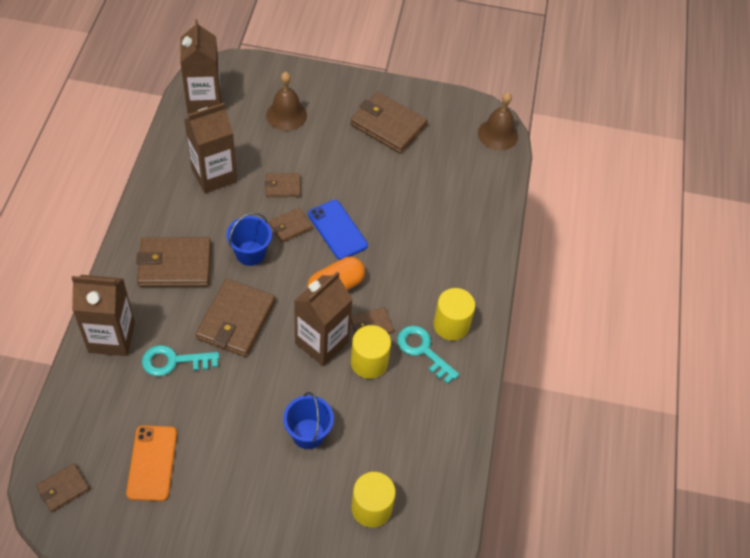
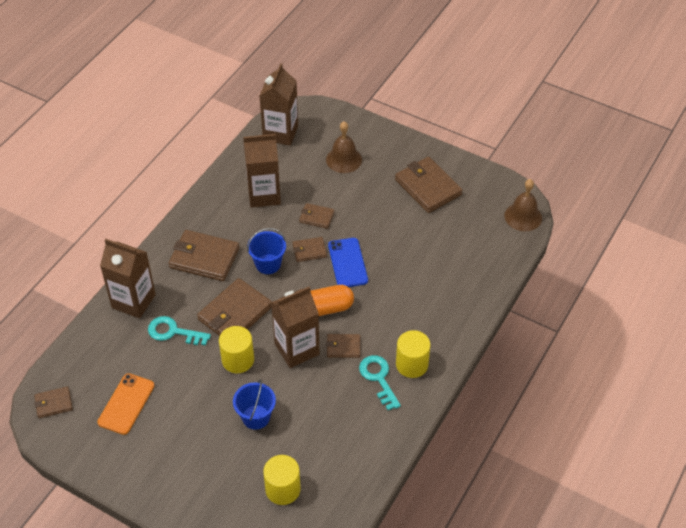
camera: 25 degrees right, 5 degrees down
(369, 362) = (329, 375): yellow cylinder -> yellow cylinder (238, 360)

